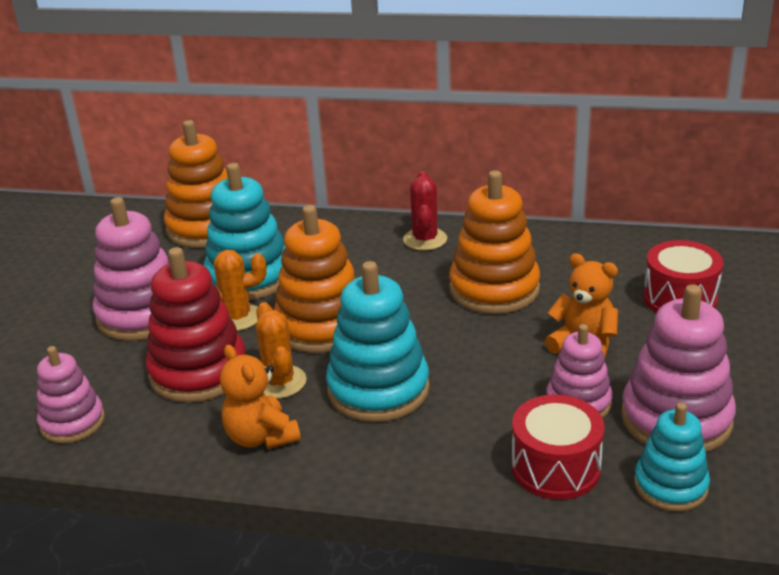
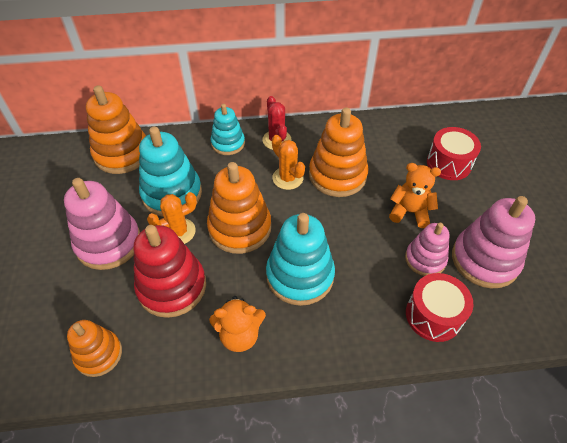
camera: 20 degrees left, 20 degrees up
(72, 422) = (99, 354): pink stacking toy -> orange stacking toy
(261, 437) = (239, 335): orange teddy bear -> orange teddy bear turned 45 degrees counterclockwise
(279, 382) = (232, 283): orange cactus -> orange cactus (287, 178)
(670, 486) = (502, 313): turquoise stacking toy -> turquoise stacking toy (228, 143)

